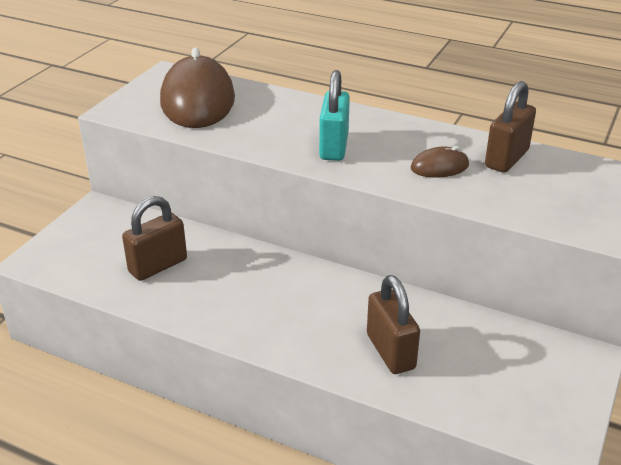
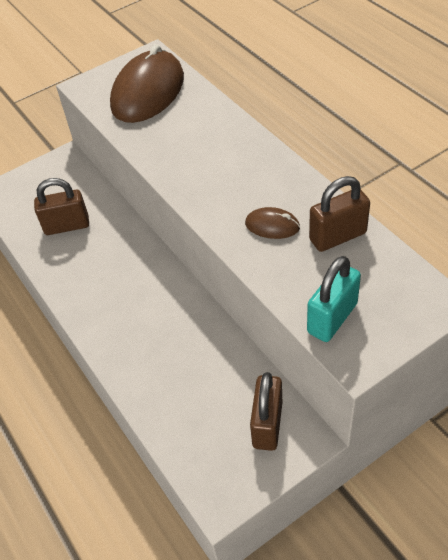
camera: 35 degrees right, 15 degrees up
(334, 147) = (208, 175): turquoise padlock -> turquoise padlock (332, 318)
(390, 351) = (163, 366): brown padlock -> brown padlock (267, 424)

